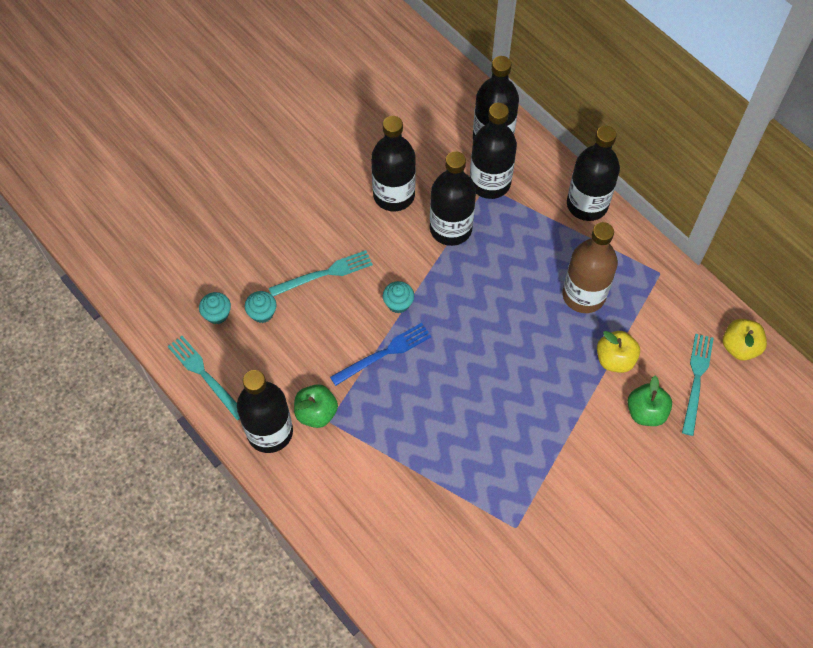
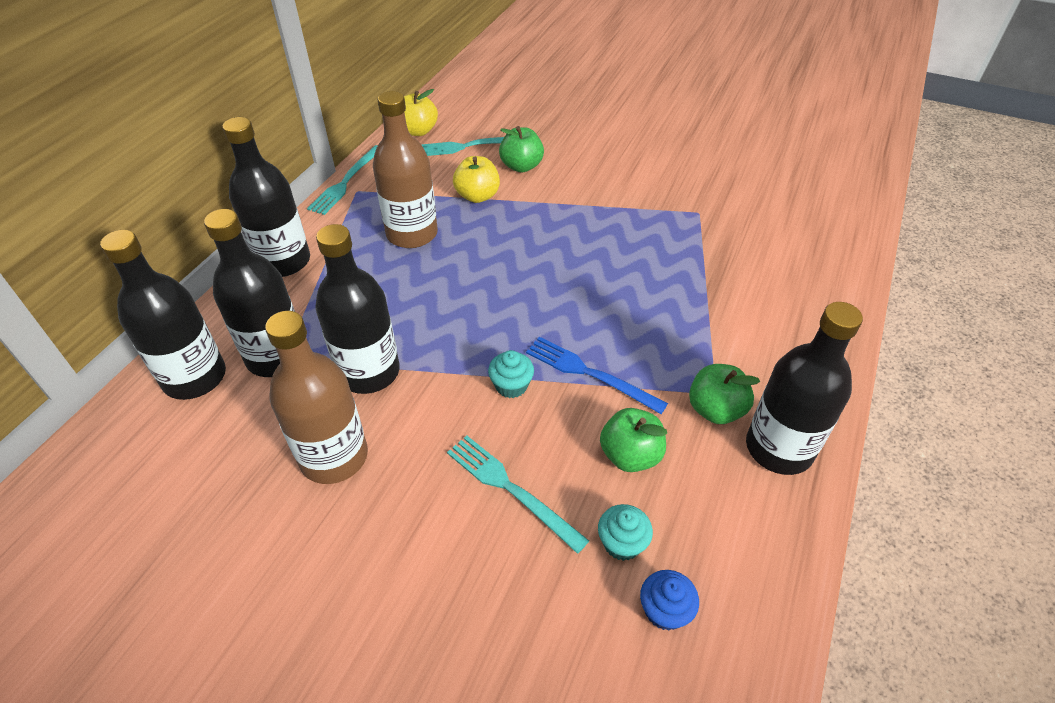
camera: 115 degrees left, 15 degrees down
(205, 375) = (770, 573): turquoise fork -> turquoise fork (346, 182)
(217, 314) = (665, 610): turquoise cupcake -> blue cupcake
(312, 345) = (630, 455): none -> green apple
(394, 195) = (334, 457): black bottle -> brown bottle

